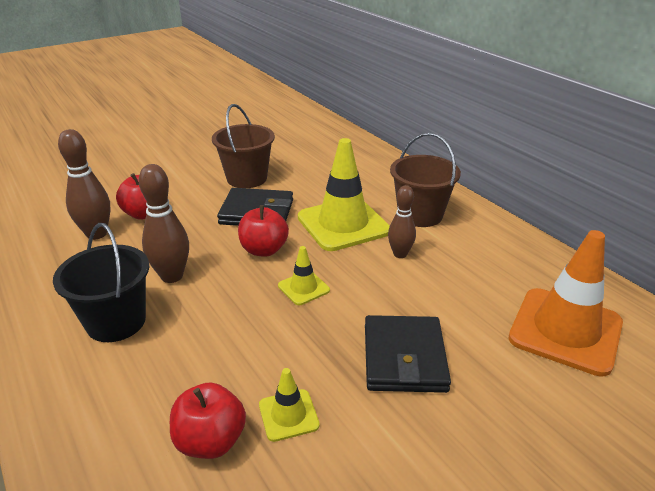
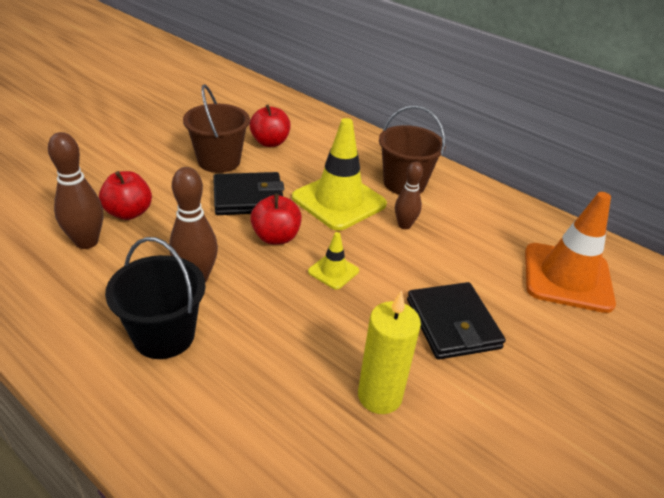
camera: 20 degrees left, 5 degrees up
(210, 441) = (322, 435): red apple -> red apple (270, 142)
(288, 415) = (379, 396): yellow traffic cone -> yellow candle

